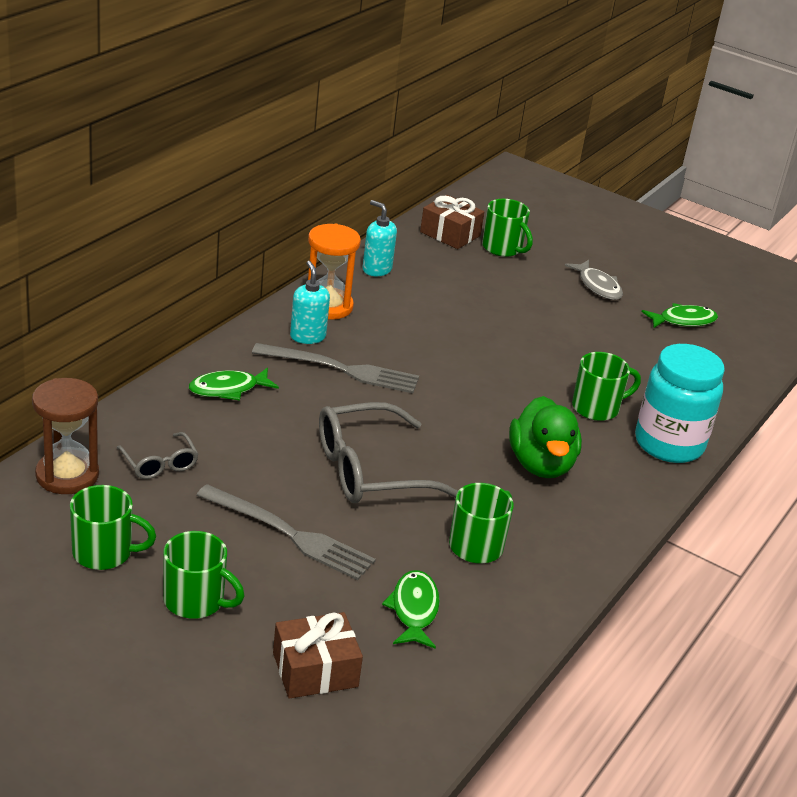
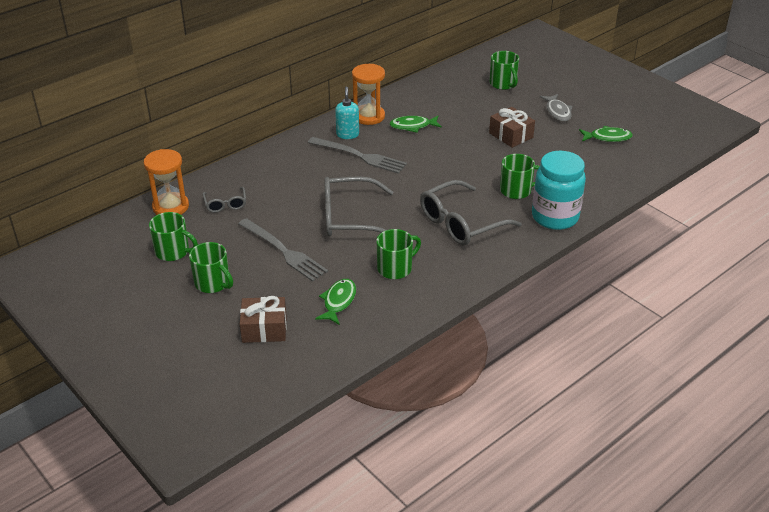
camera: 20 degrees right, 5 degrees up
(67, 475) = (170, 207): brown hourglass -> orange hourglass
(228, 389) = (284, 164): green fish -> green fish (412, 126)
(376, 269) = (411, 94): turquoise soap dispenser -> none
(450, 234) = (471, 73): brown gift -> brown gift (511, 135)
(541, 464) = (461, 223): green duck -> grey glasses

